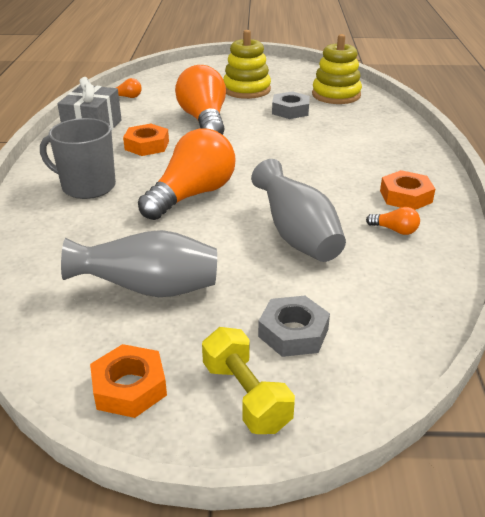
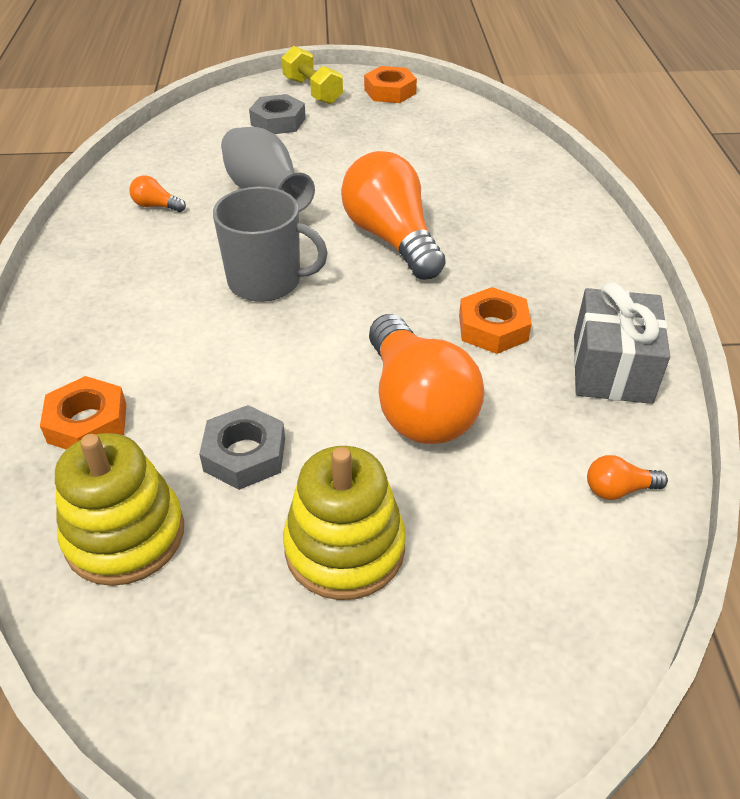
camera: 175 degrees right, 10 degrees up
(87, 186) = (531, 245): grey mug -> grey mug (266, 281)
(150, 290) = (400, 142): grey vase -> none
(192, 195) = (391, 239): orange light bulb -> orange light bulb turned 120 degrees clockwise
(405, 196) = (119, 251): orange nut -> orange nut (87, 423)

